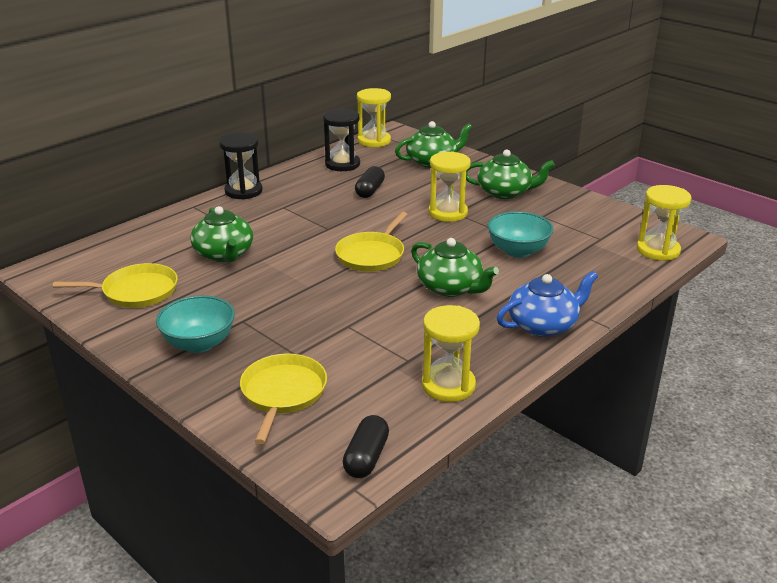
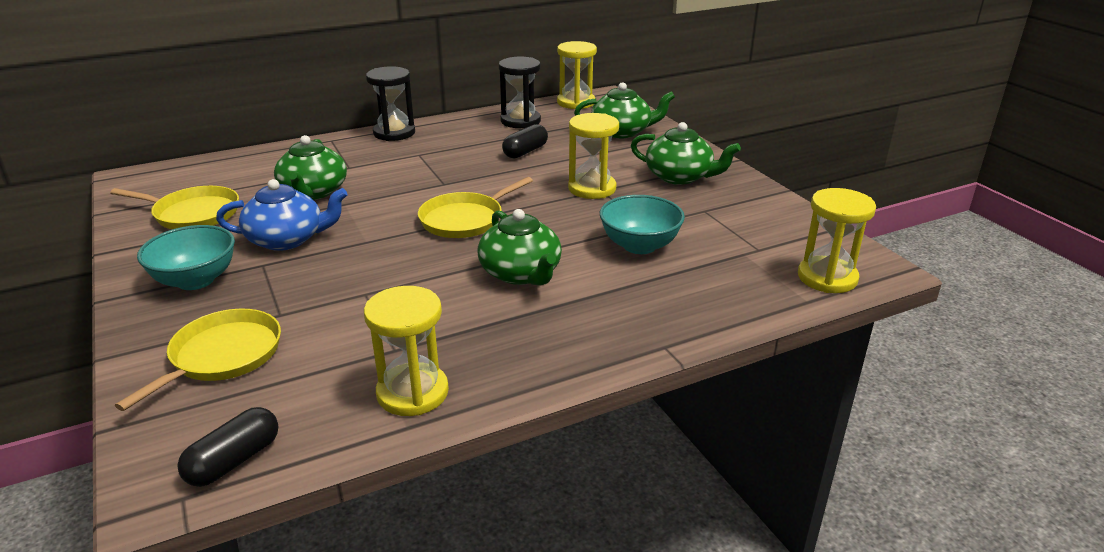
camera: 20 degrees right, 0 degrees up
(543, 325) = (597, 342): blue teapot -> blue teapot (287, 239)

